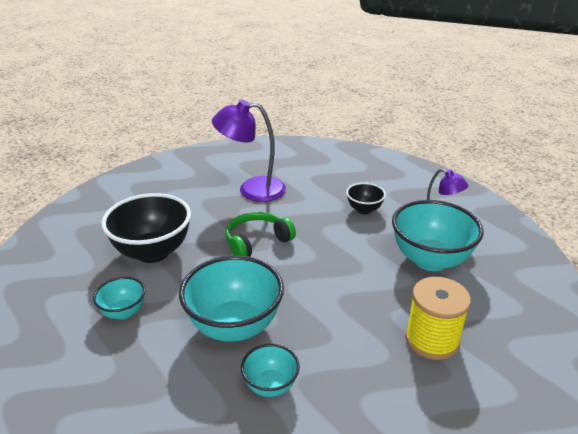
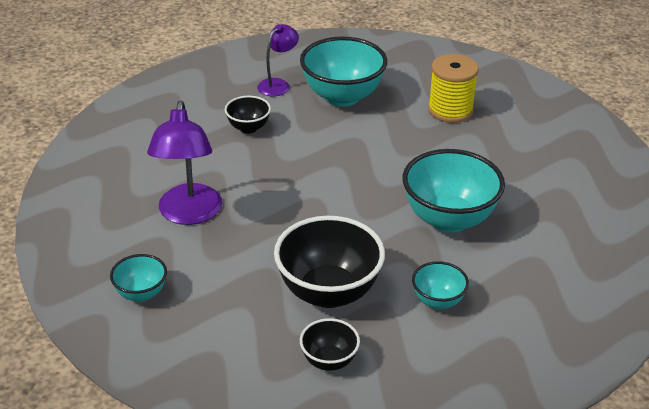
camera: 90 degrees left, 5 degrees up
(82, 252) = (329, 361): none -> black bowl
(257, 242) = (309, 208): green headphones -> none
(270, 385) = (516, 196): turquoise bowl -> turquoise bowl (141, 293)

